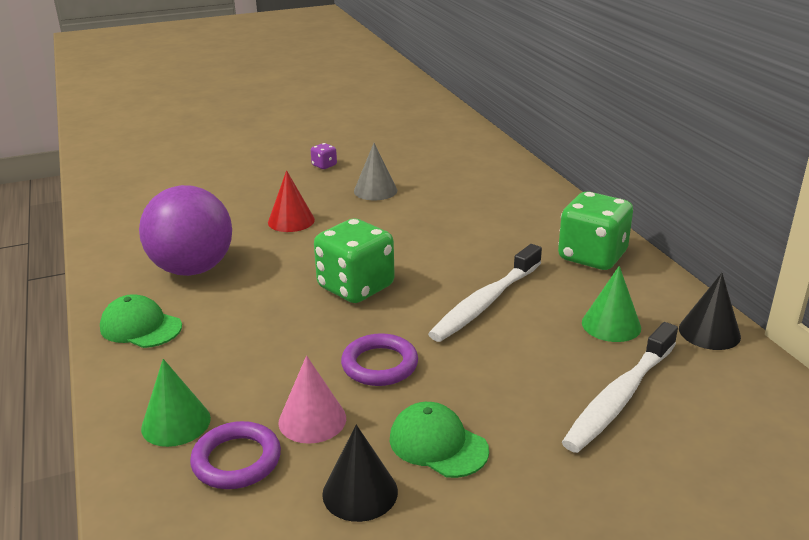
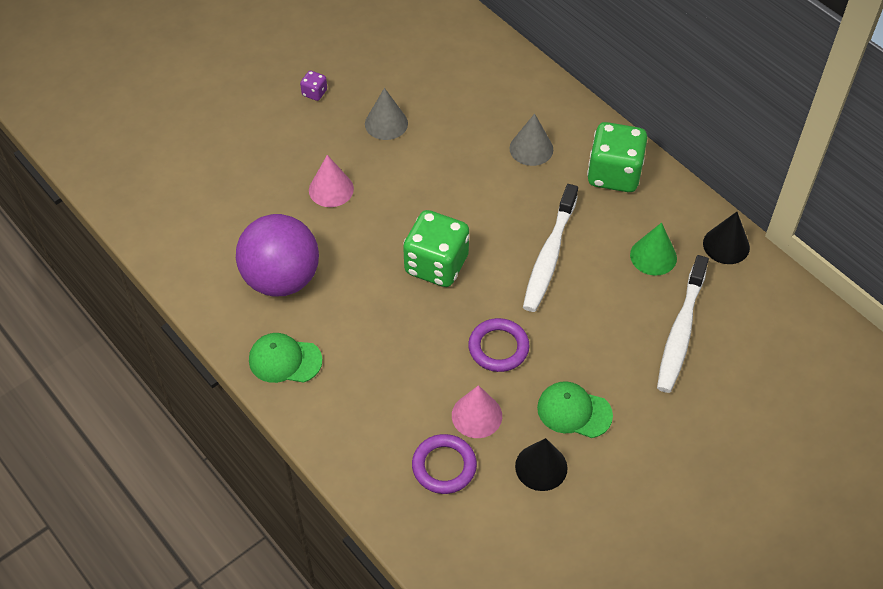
camera: 20 degrees left, 25 degrees up
(176, 423) = (380, 447): green cone -> none
(291, 221) = (331, 189): red cone -> pink cone
(510, 226) = (531, 148): none -> grey cone

